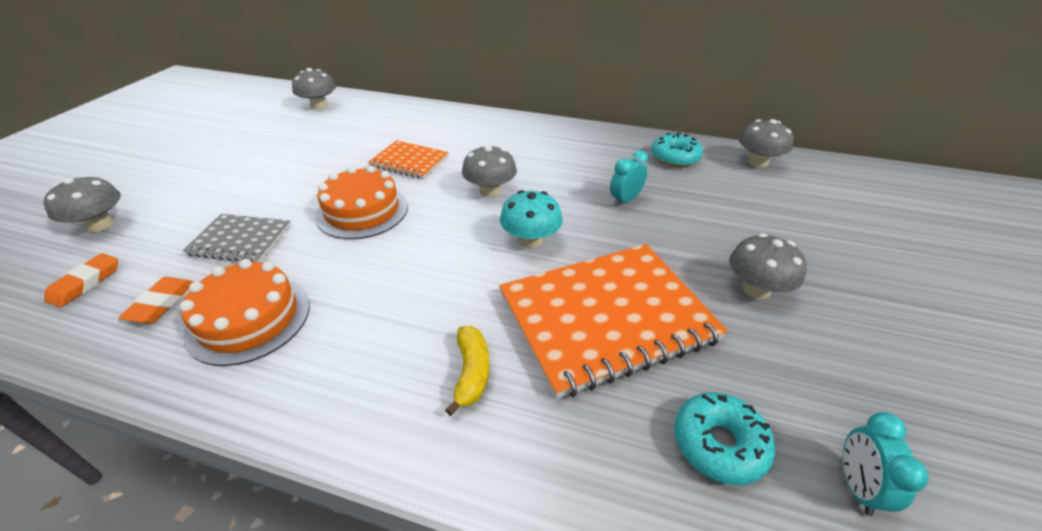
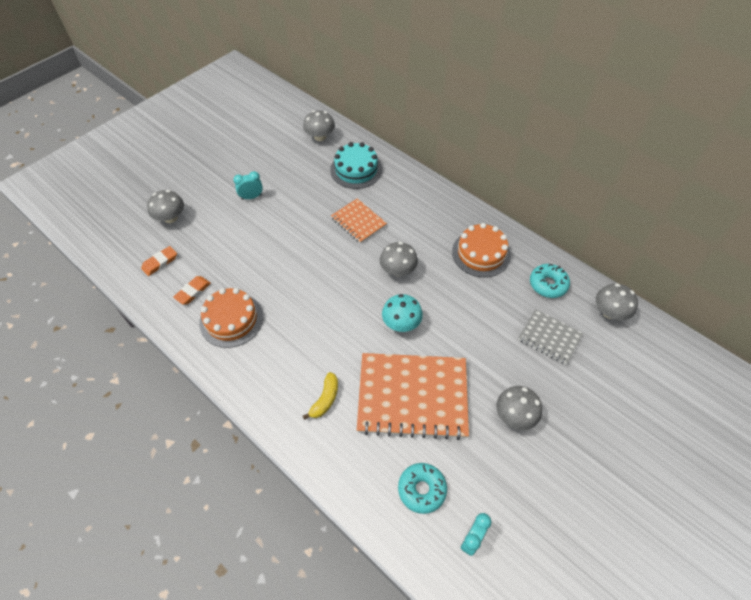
camera: 25 degrees right, 15 degrees up
(241, 240) = (239, 259): grey notebook -> grey notebook (549, 337)
(362, 211) = (312, 259): orange cake -> orange cake (481, 253)
(381, 121) = (356, 169): none -> turquoise cake
(625, 200) = (482, 312): turquoise clock -> turquoise clock (251, 197)

